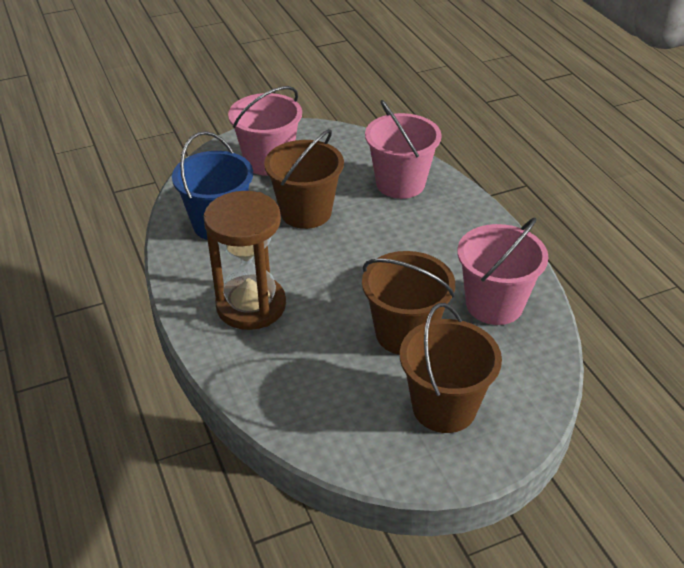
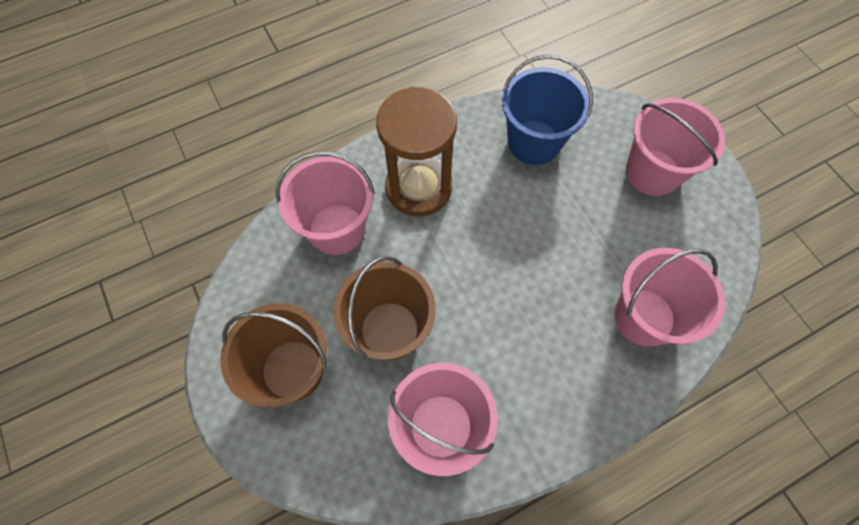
camera: 85 degrees right, 25 degrees up
(288, 370) = (337, 229): none -> pink bucket
(306, 212) = (568, 219): brown bucket -> none

